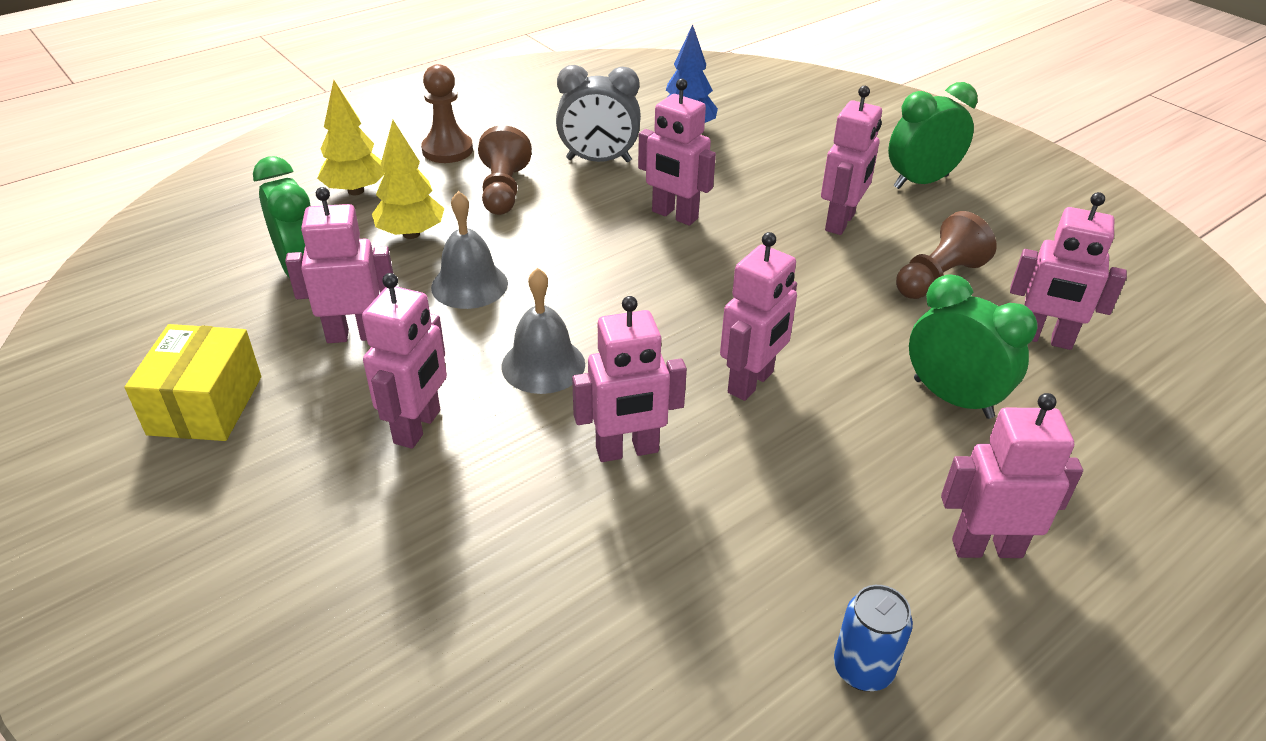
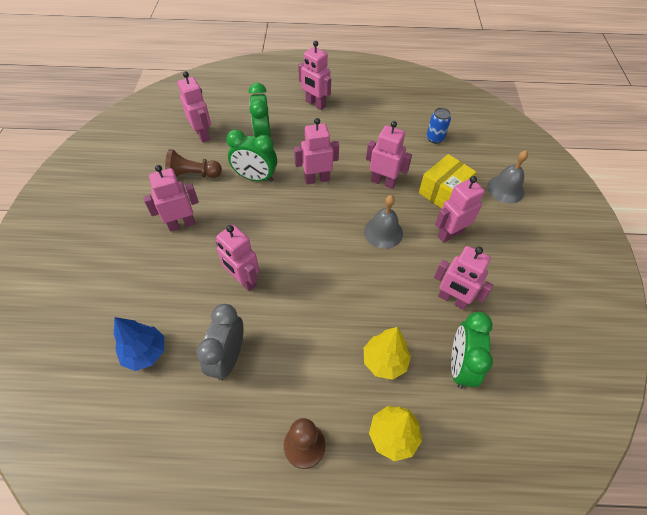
camera: 140 degrees left, 15 degrees up
(205, 405) = (533, 298): yellow box -> yellow box (443, 191)
(469, 285) = (380, 298): grey bell -> grey bell (505, 189)
(503, 190) = (306, 367): brown pawn -> none
(598, 160) = (228, 358): grey clock -> grey clock turned 120 degrees counterclockwise
(674, 215) = (243, 280): pink robot -> pink robot turned 150 degrees clockwise
(863, 669) = (378, 103): blue can -> blue can (435, 138)
(920, 182) = (110, 222): green clock -> green clock (255, 177)

